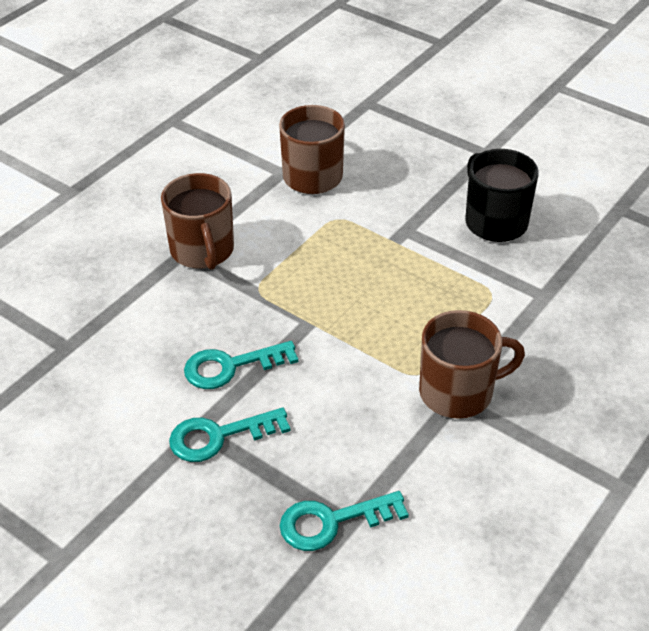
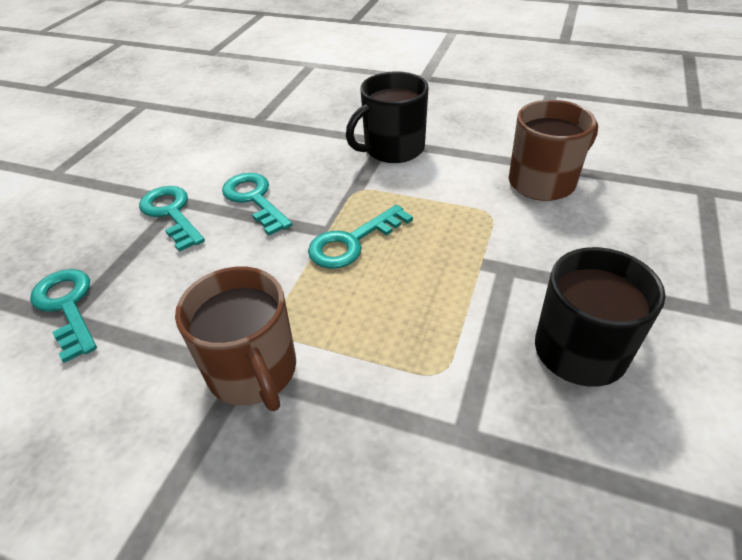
camera: 75 degrees right, 0 degrees up
(202, 251) = (392, 149): brown mug -> black mug
(333, 308) = (352, 242): none -> turquoise key

